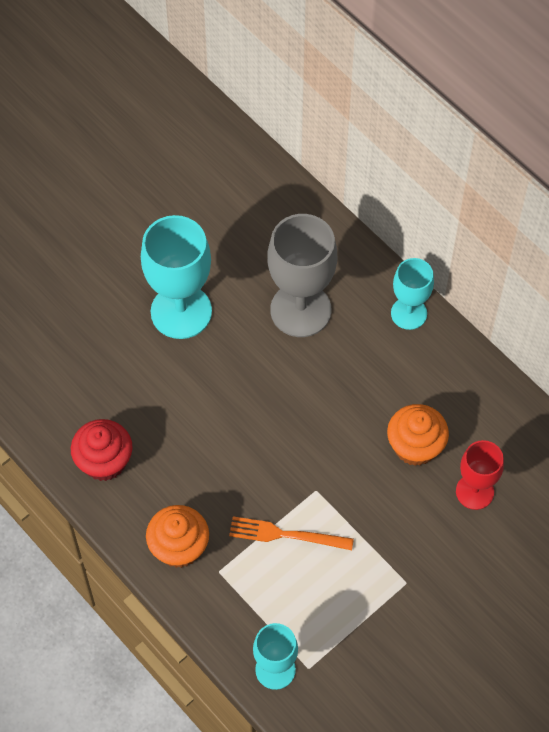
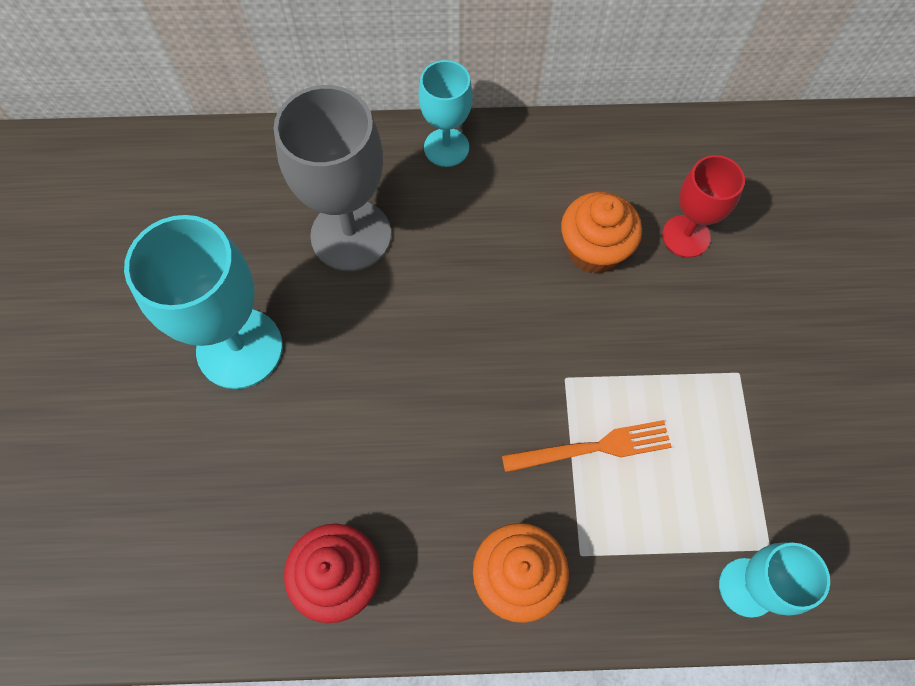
camera: 50 degrees left, 5 degrees up
(286, 535) = (593, 448): orange fork -> orange fork turned 150 degrees counterclockwise

